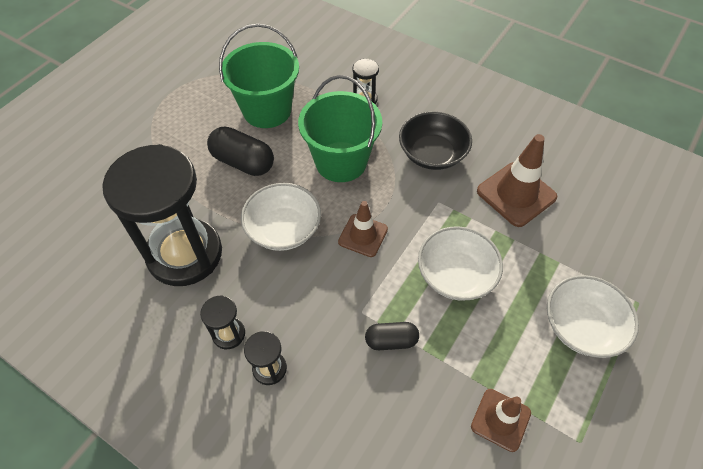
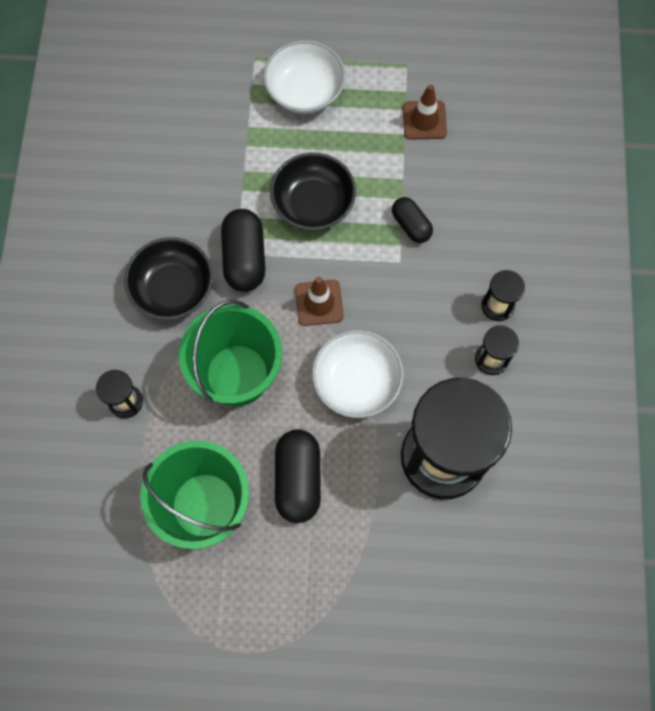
camera: 120 degrees left, 15 degrees up
(431, 205) = (244, 258): none -> black capsule
(456, 275) = (313, 203): white bowl -> black bowl
(516, 194) = (185, 189): brown traffic cone -> none

